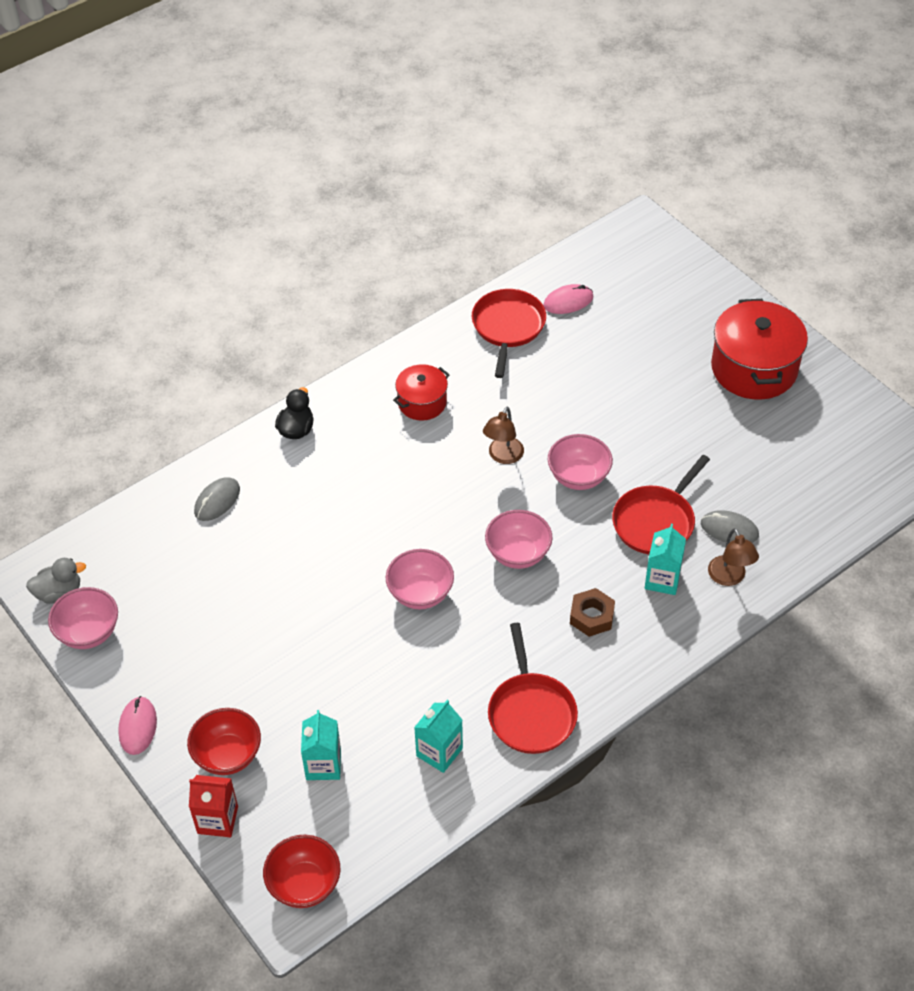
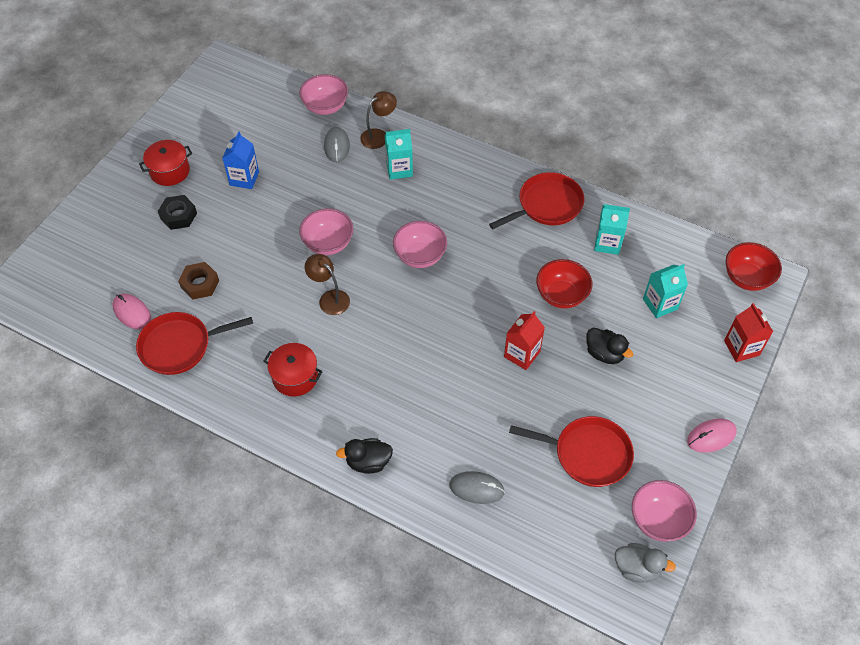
camera: 115 degrees left, 5 degrees up
(59, 592) = (637, 568): grey duck -> grey duck turned 150 degrees clockwise
(228, 755) = (692, 365): red bowl -> red bowl (561, 295)
(293, 675) = (604, 354): none -> black duck
(338, 597) = (522, 354): none -> red carton
(420, 593) = (488, 303): pink bowl -> pink bowl (325, 107)
(503, 456) = (329, 298): brown lamp -> brown lamp turned 135 degrees counterclockwise
(591, 616) = (451, 197): brown nut -> brown nut (200, 284)
(655, 522) = (349, 187): red pan -> red pan (588, 454)
(682, 362) = (178, 216): none -> black nut
(713, 429) = (244, 178): none -> blue carton
(754, 368) = (170, 171): red pot -> red pot, size x0.56

